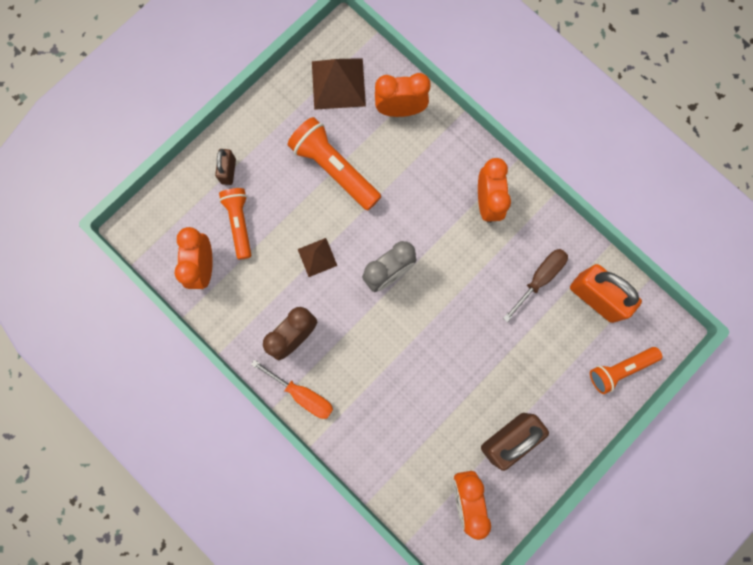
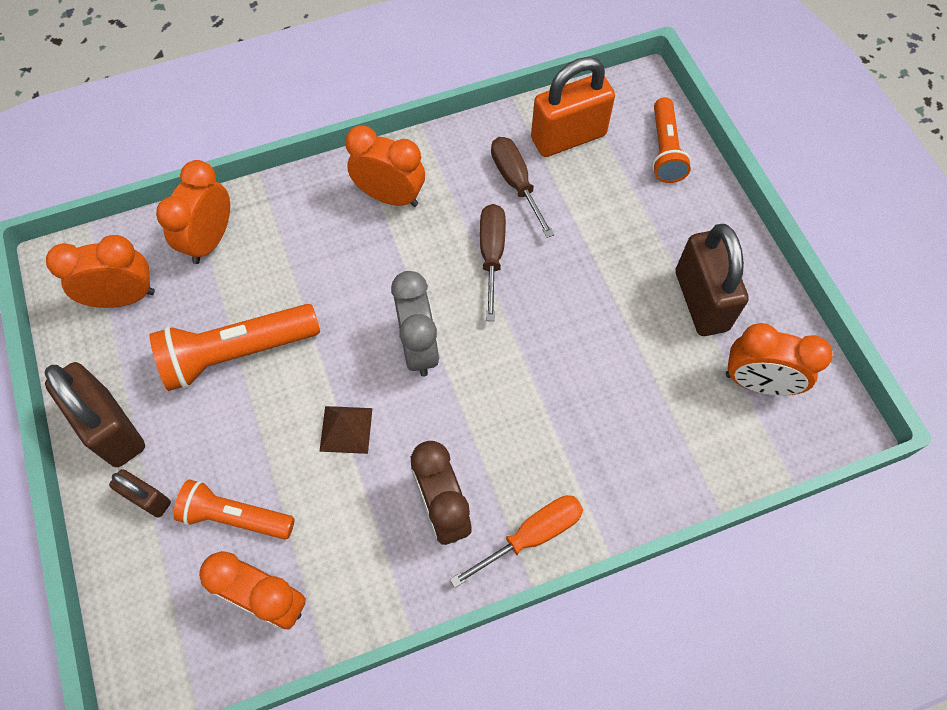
camera: 65 degrees left, 15 degrees down
(258, 127) = (112, 428): none -> brown padlock
(338, 83) = (123, 298): brown pyramid -> orange clock
(475, 288) = (491, 256): none -> brown screwdriver

